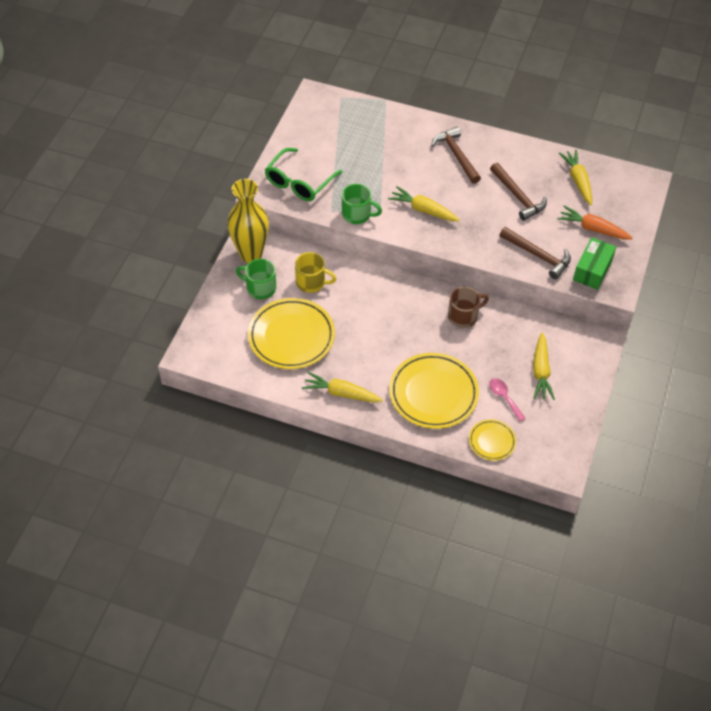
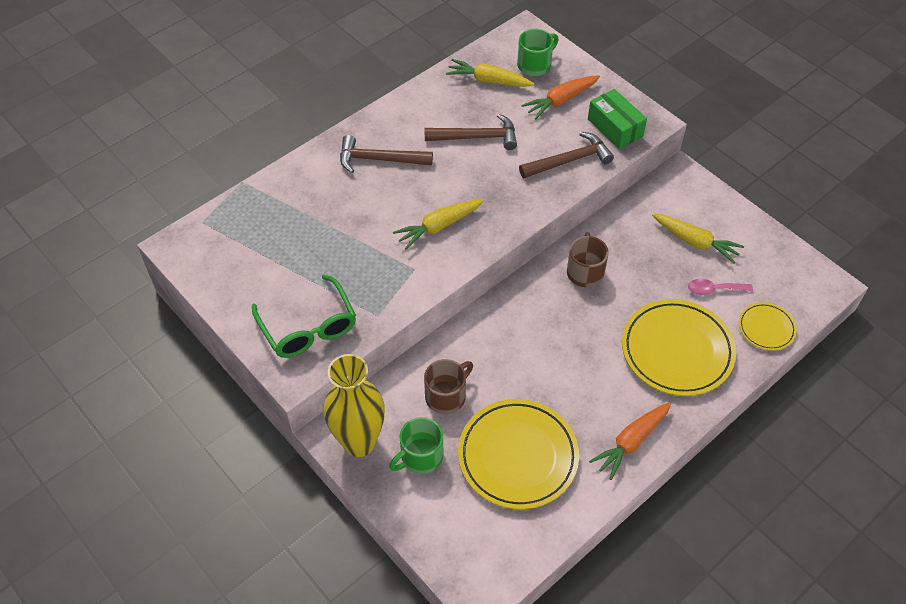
camera: 60 degrees left, 0 degrees up
(311, 282) = (446, 396): yellow mug -> brown mug
(341, 393) = (631, 442): yellow carrot -> orange carrot
(357, 214) = (402, 292): green mug -> green mug (535, 65)

